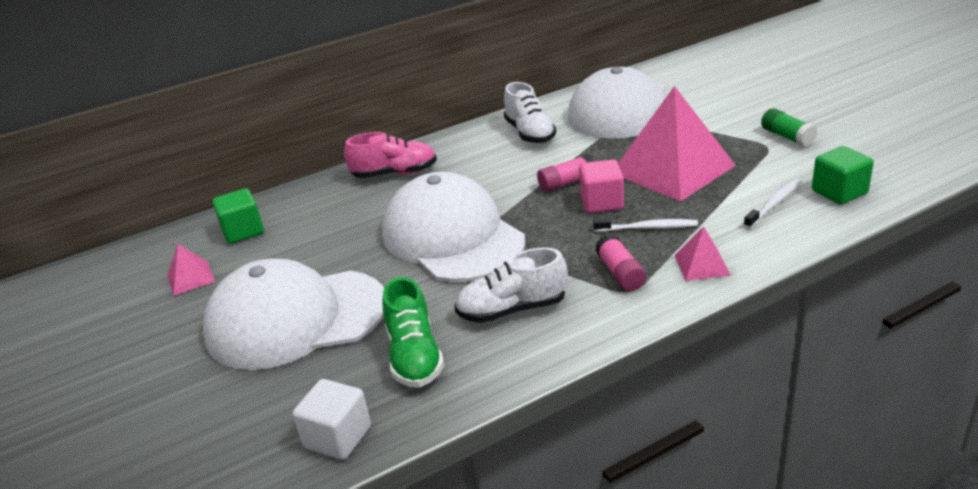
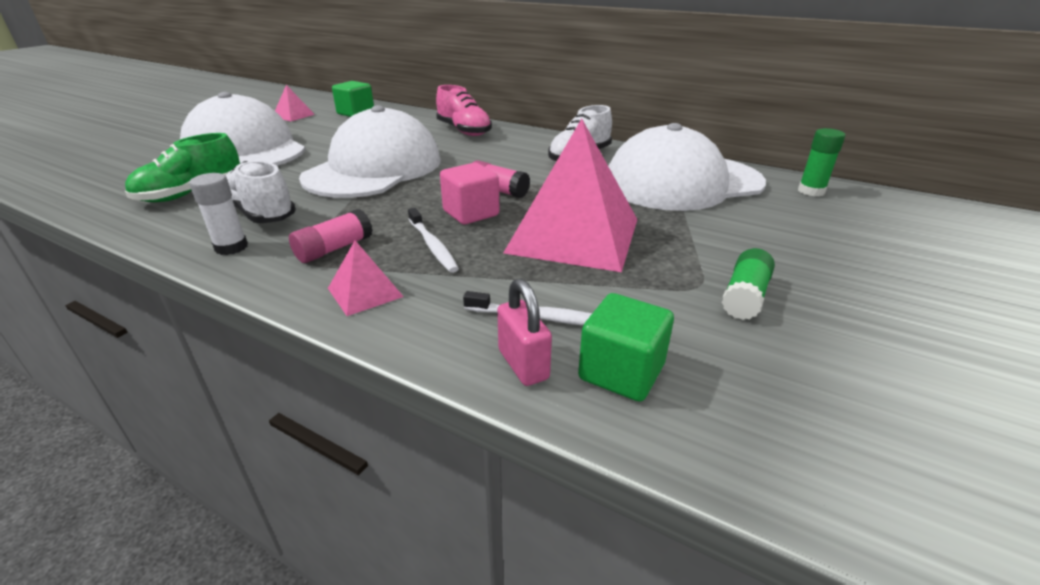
camera: 55 degrees right, 0 degrees up
(338, 437) = (90, 193): white cube -> none
(577, 327) = (231, 247): none -> white glue stick
(672, 72) = (811, 191): none -> green glue stick
(818, 219) = (523, 364): none -> pink padlock

